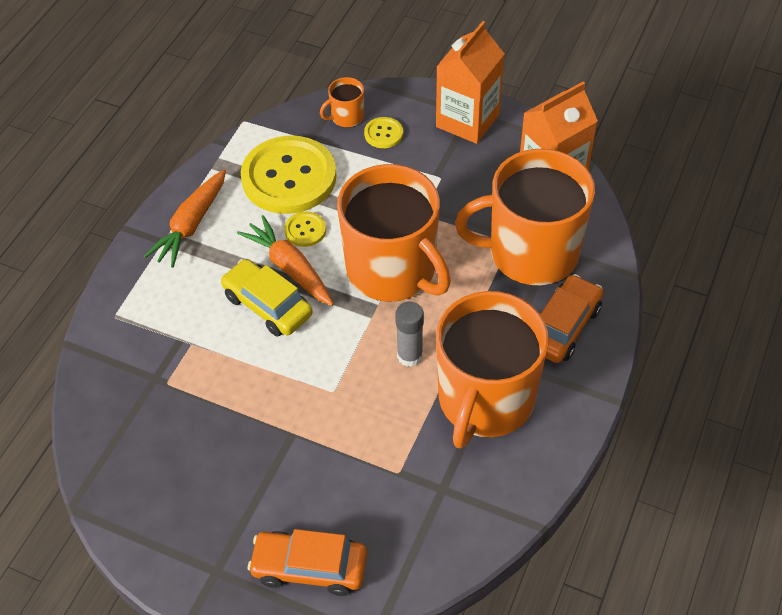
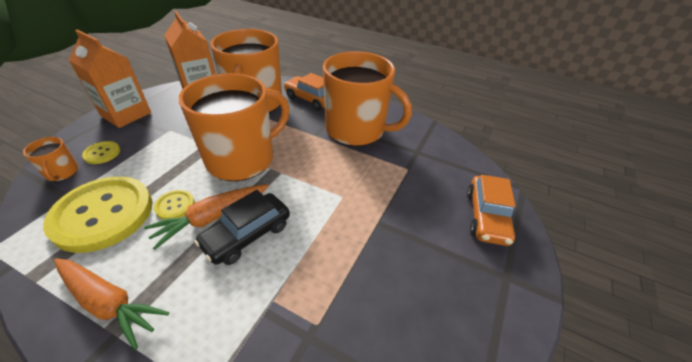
camera: 90 degrees left, 10 degrees down
(267, 305) = (247, 235): yellow car -> black car
(410, 356) = (318, 157): grey glue stick -> none

